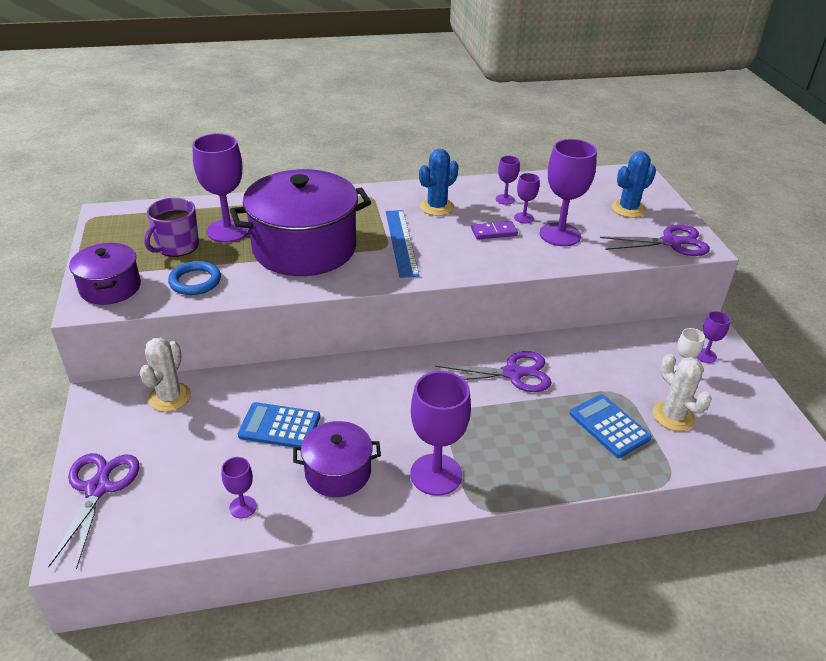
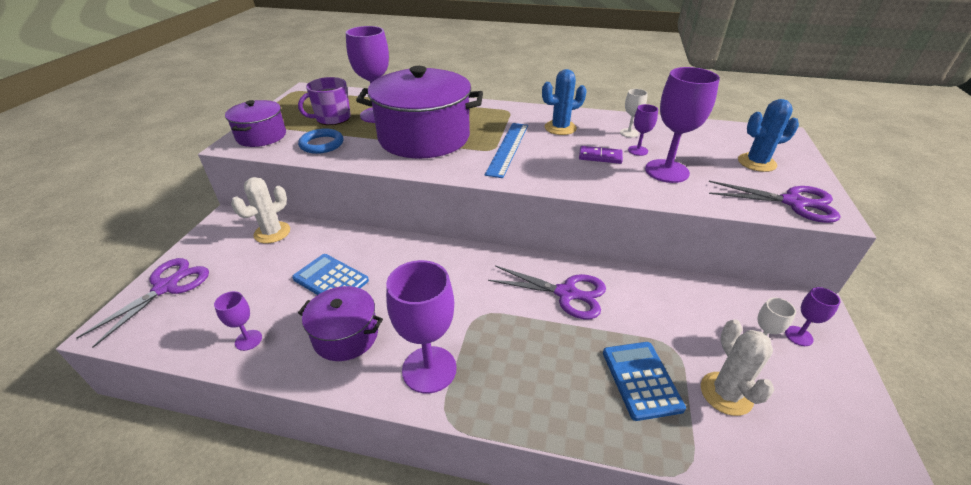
camera: 25 degrees right, 0 degrees up
(505, 199) = (629, 133): purple goblet -> white goblet

